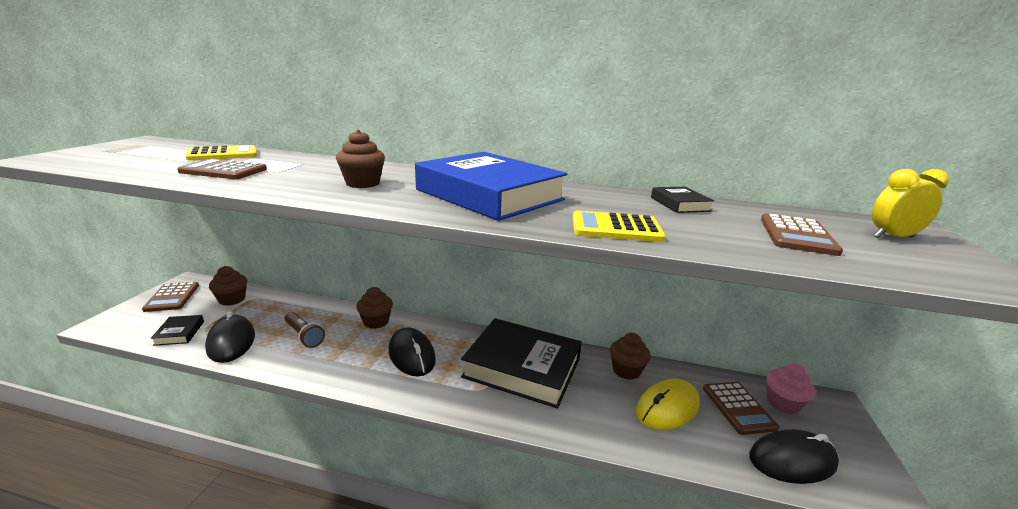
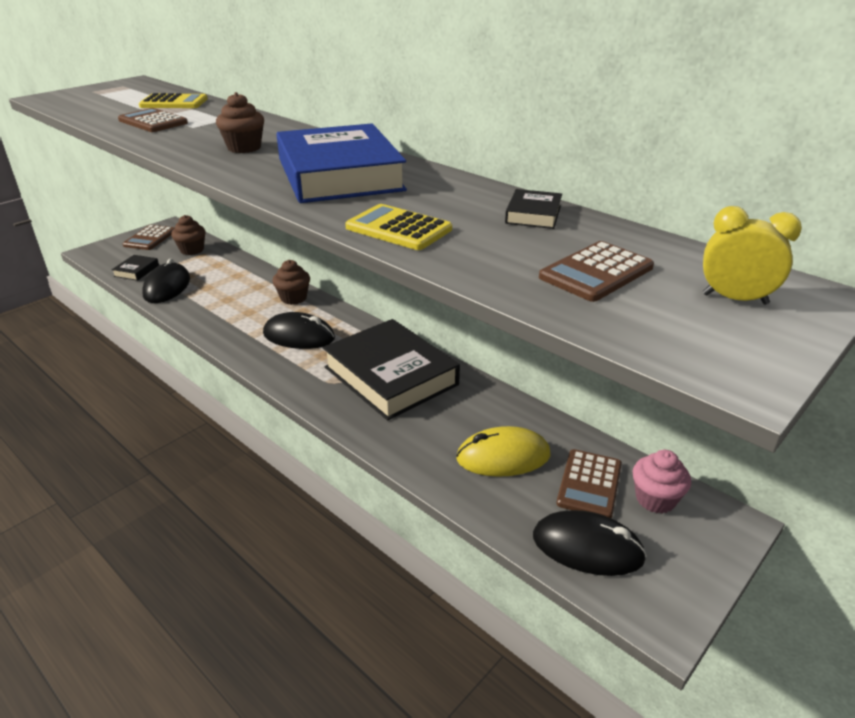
camera: 30 degrees right, 10 degrees up
(304, 336) = (224, 296): brown flashlight -> none
(411, 355) = (299, 336): black mouse -> black mouse turned 75 degrees counterclockwise
(626, 370) = (499, 410): brown cupcake -> none

